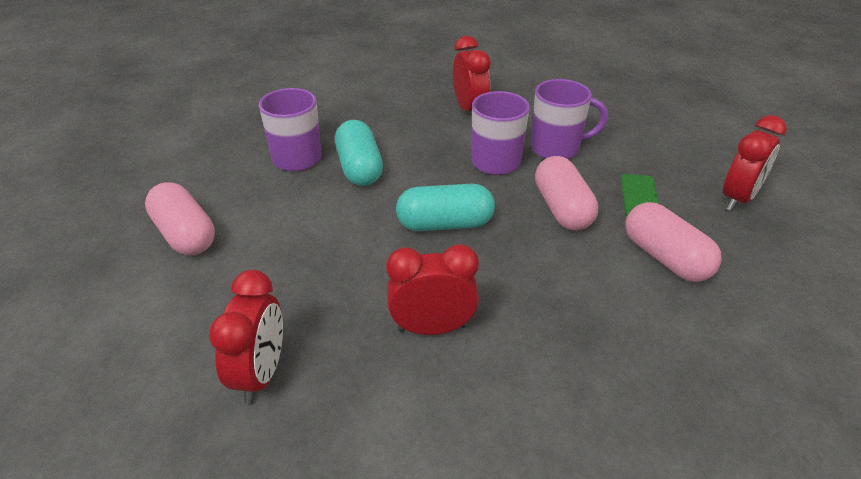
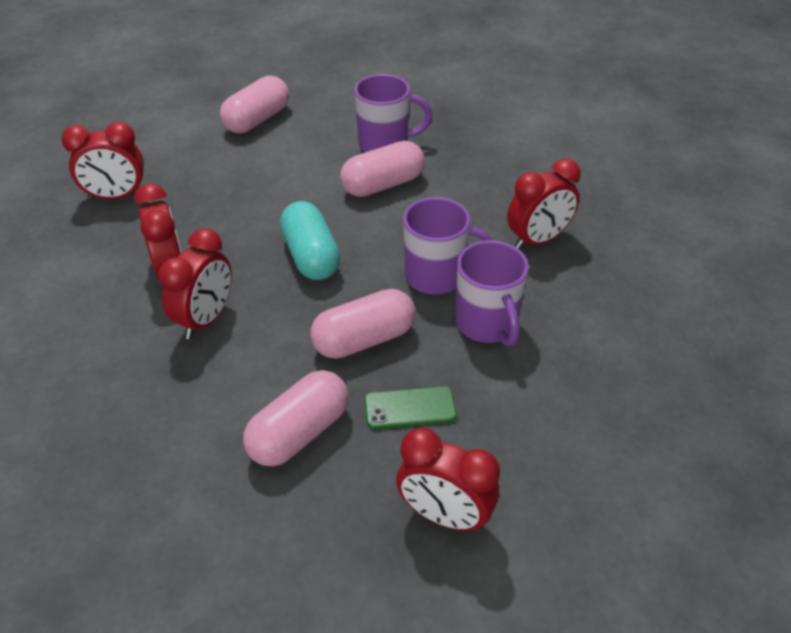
camera: 75 degrees right, 5 degrees up
(359, 168) = (382, 184): turquoise capsule -> pink capsule
(515, 305) = (205, 319): none -> red clock

